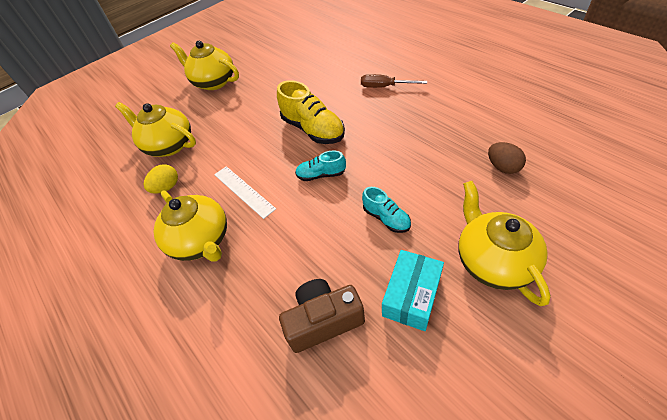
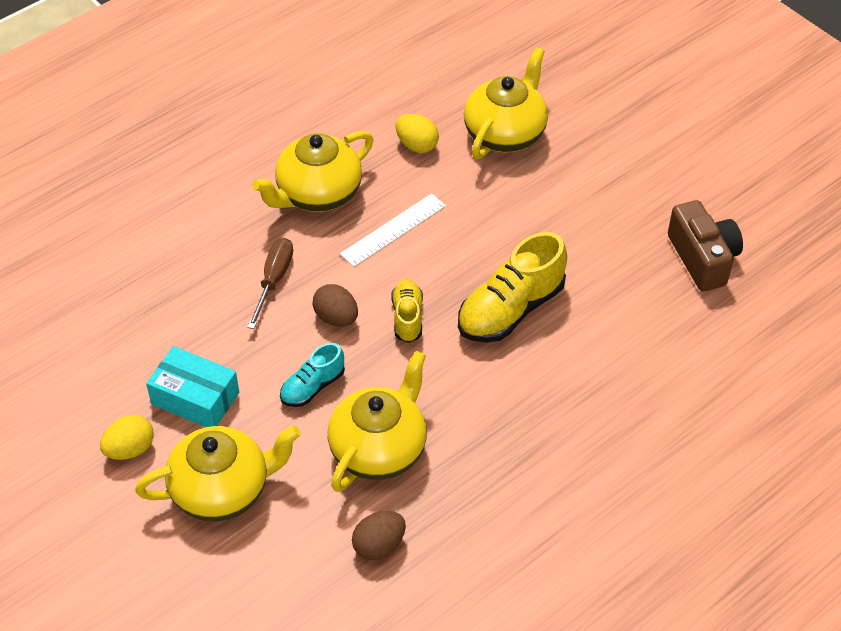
camera: 85 degrees right, 0 degrees up
(213, 82) = (666, 168): yellow teapot -> yellow teapot (379, 448)
(321, 175) = (407, 317): turquoise shoe -> yellow shoe
(323, 213) = (336, 318): none -> brown egg
(323, 321) = (185, 314): brown camera -> brown camera (702, 258)
(385, 87) = (612, 418): brown screwdriver -> brown screwdriver (273, 280)
(476, 340) = (130, 449): none -> yellow egg

